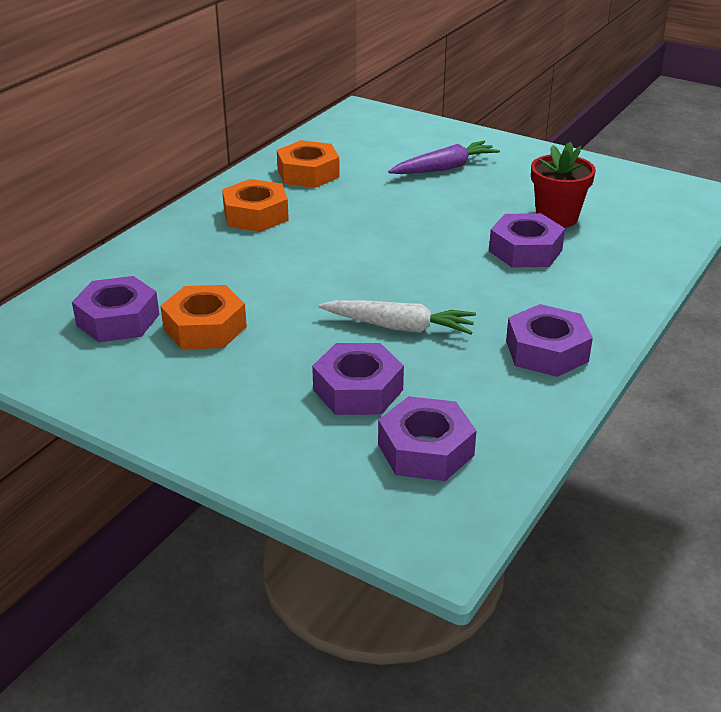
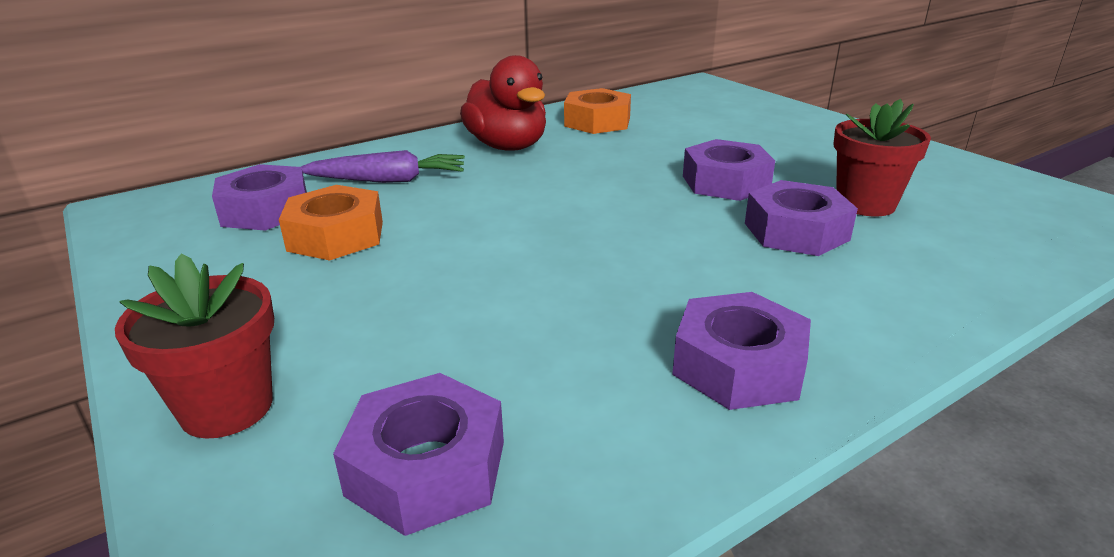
camera: 25 degrees right, 5 degrees down
(256, 215) = (507, 146): orange nut -> red duck
(275, 455) = (227, 408): none -> red flower pot
(358, 390) = (424, 349): purple nut -> purple nut (725, 182)
(400, 327) = (553, 284): white carrot -> none
(445, 168) = (753, 137): purple carrot -> purple carrot (388, 180)

